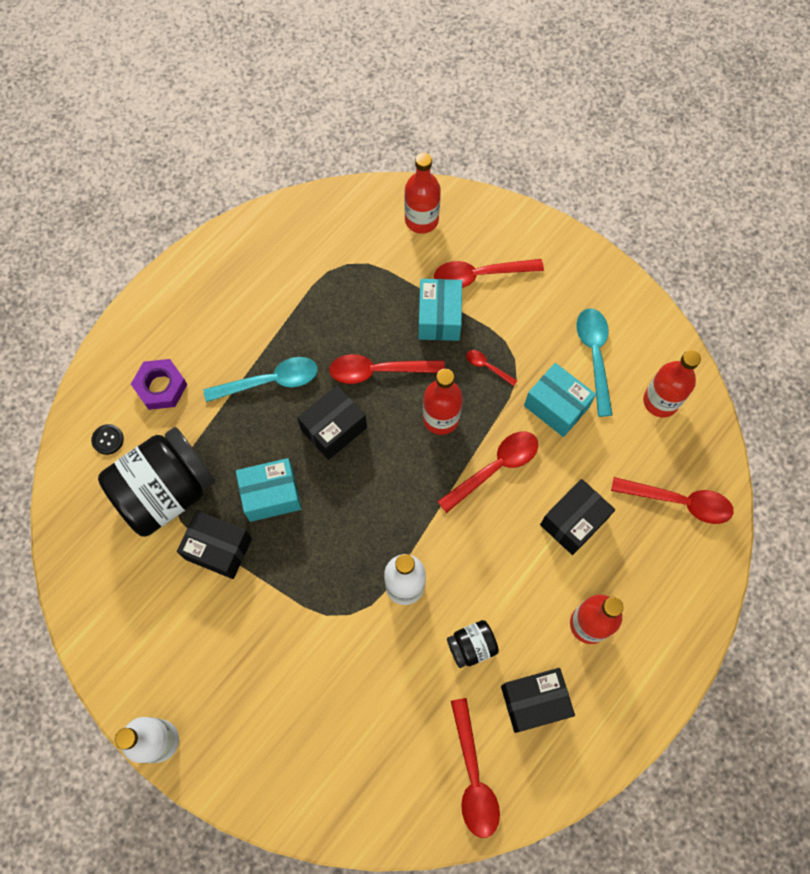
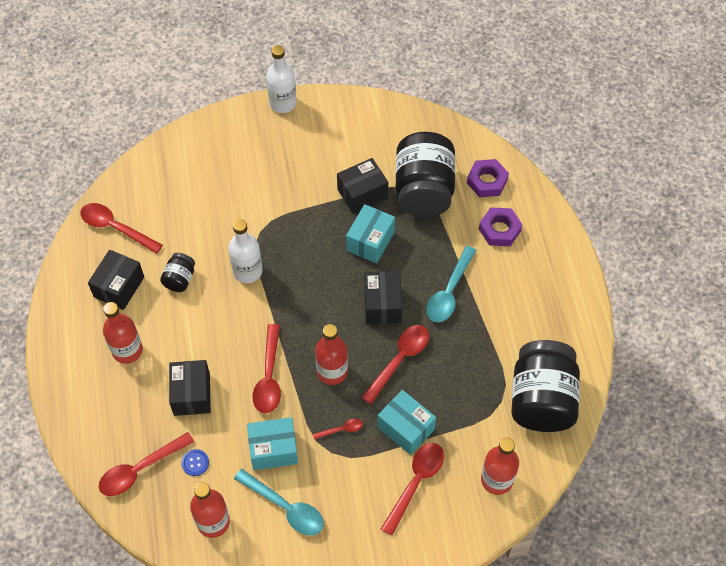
camera: 130 degrees right, 10 degrees down
(108, 439) = (487, 181): black button -> purple nut
(318, 235) = (541, 399): none -> black jar
(629, 461) = (195, 463): none -> blue button

